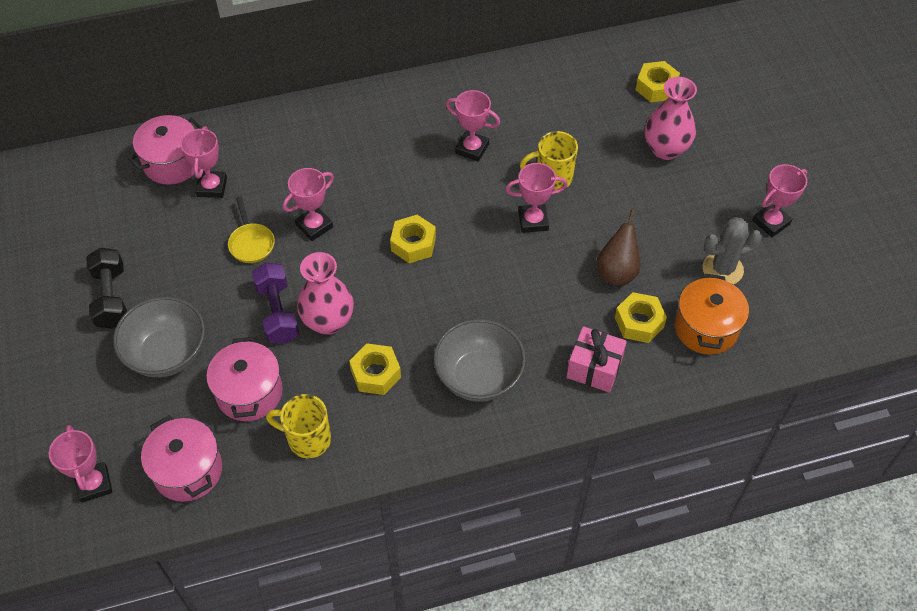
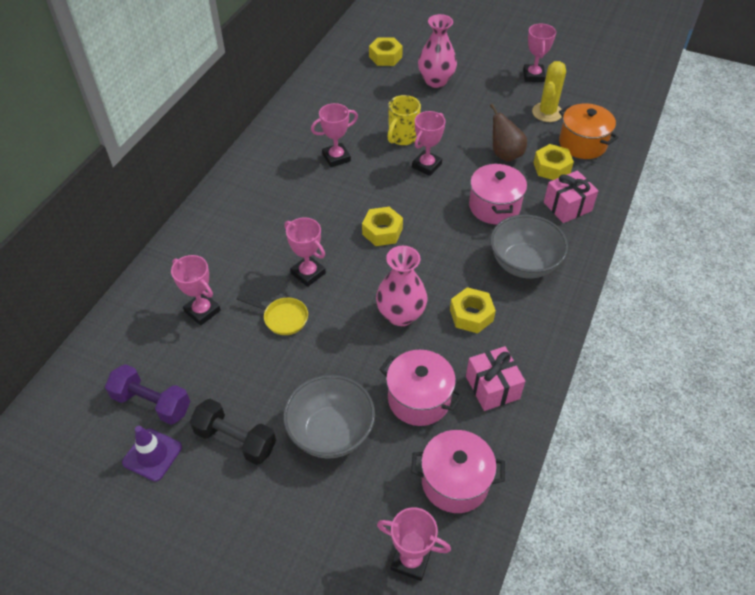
camera: 50 degrees left, 5 degrees down
(59, 257) = (152, 455): none -> purple traffic cone
(172, 163) = (149, 322): pink pot -> pink pot (494, 206)
(278, 312) = (363, 339): purple dumbbell -> purple dumbbell (152, 403)
(307, 439) = (492, 387): yellow mug -> pink gift
(314, 226) = (308, 273): pink trophy -> pink trophy turned 45 degrees counterclockwise
(722, 269) = (547, 112): grey cactus -> yellow cactus

